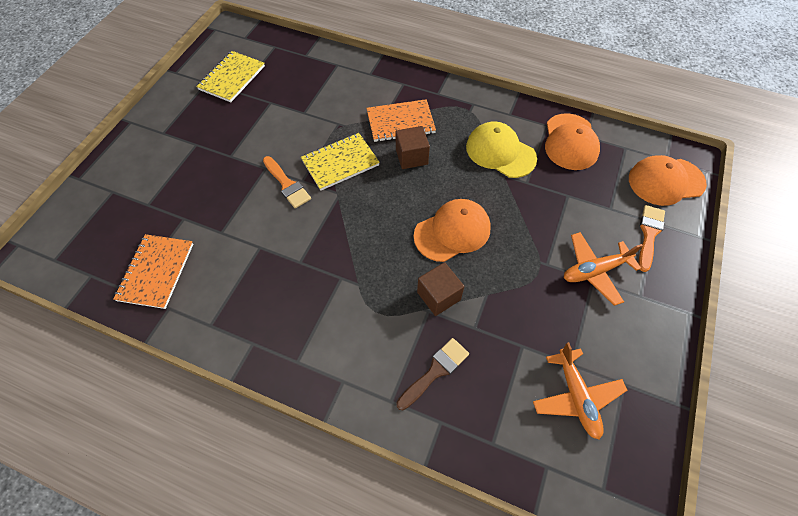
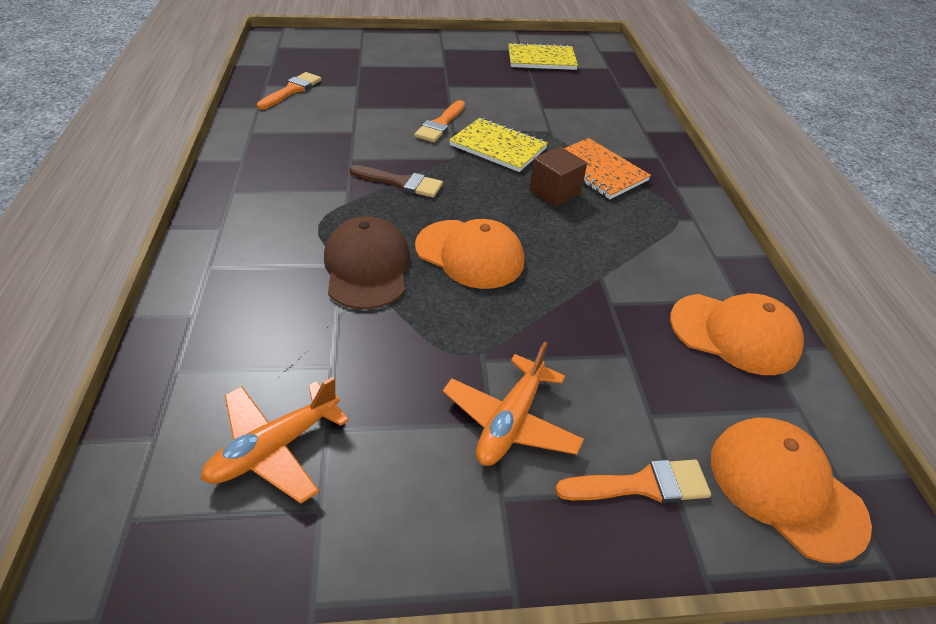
camera: 60 degrees right, 15 degrees down
(156, 272) = (292, 90): orange notebook -> orange brush
(435, 371) = (260, 292): brown brush -> brown brush (401, 183)
(438, 296) = (367, 267): brown cube -> brown cap
(500, 152) = (637, 264): yellow cap -> none
(570, 142) = (734, 333): orange cap -> orange cap turned 135 degrees counterclockwise
(595, 271) = (511, 421): orange plane -> orange plane turned 105 degrees counterclockwise

